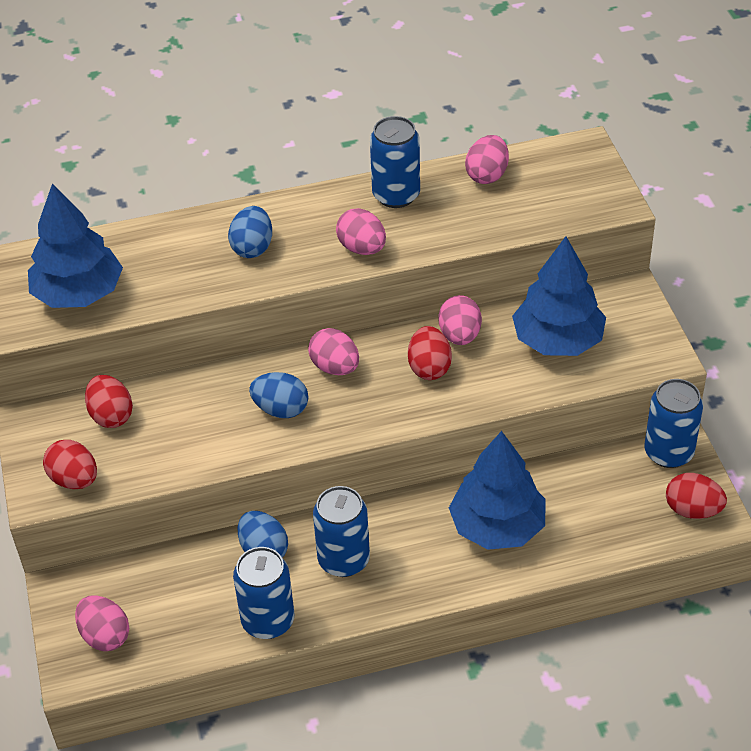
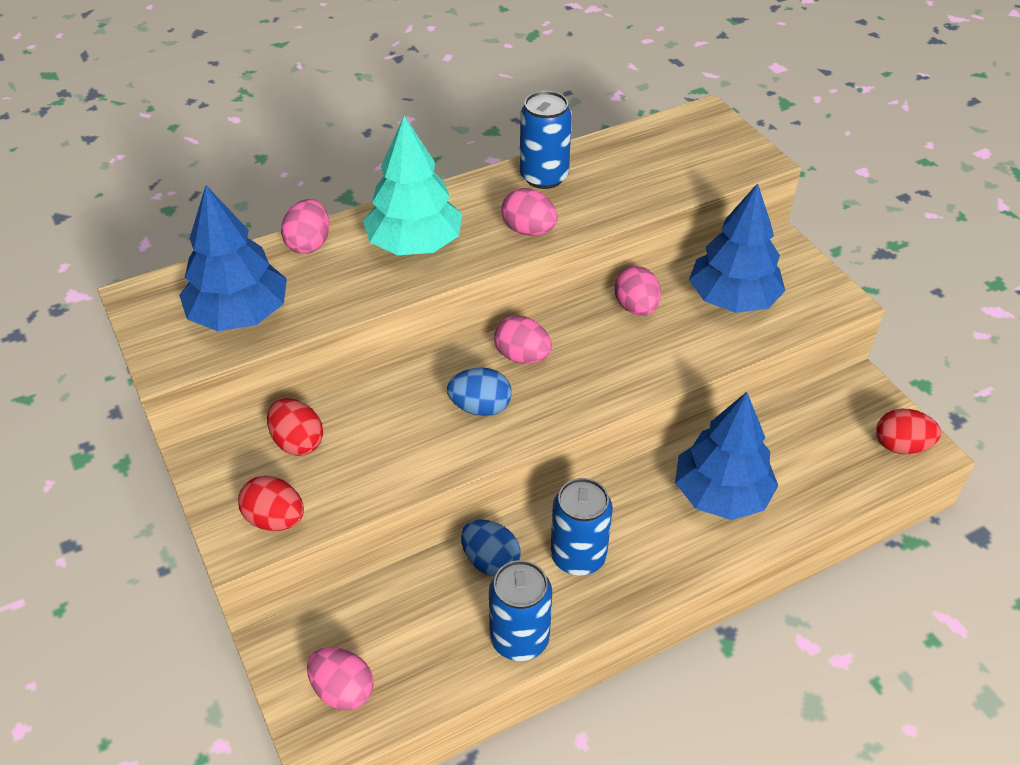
camera: 15 degrees left, 0 degrees up
(252, 247) = (415, 244): blue egg -> turquoise tree
(429, 368) = (618, 343): red egg -> none
(487, 175) = (625, 148): pink egg -> pink egg (309, 244)
(668, 452) = (855, 394): blue can -> none

